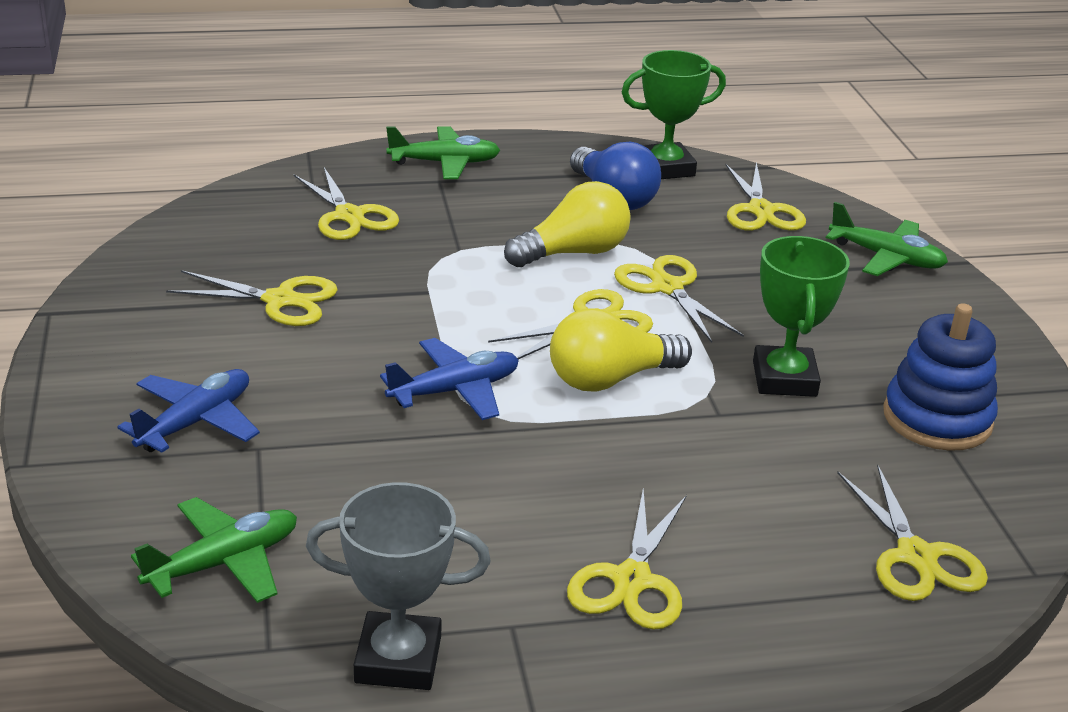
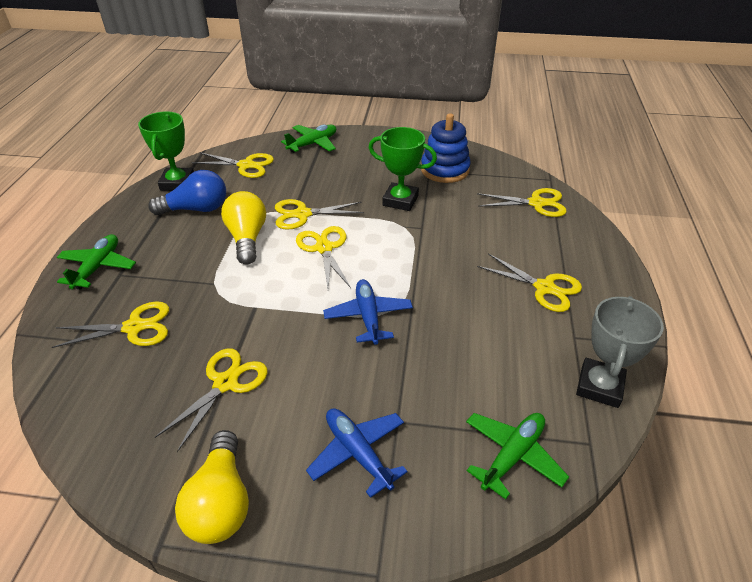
camera: 70 degrees left, 10 degrees up
(223, 563) = (512, 456): green plane -> green plane turned 60 degrees clockwise
(610, 379) = (379, 255): yellow light bulb -> yellow light bulb (221, 502)

